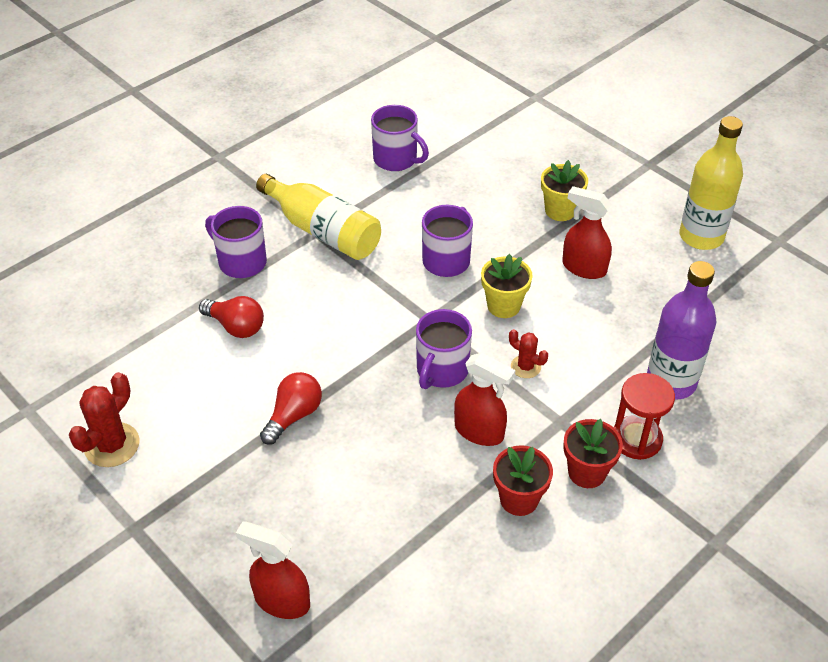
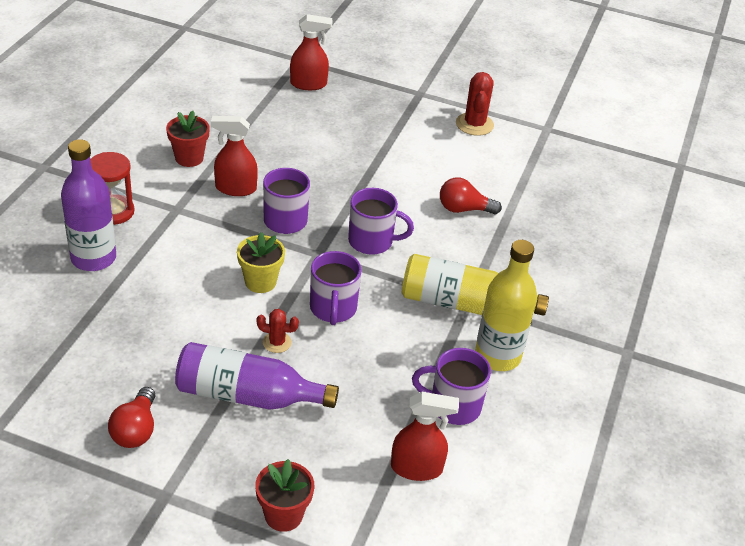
camera: 150 degrees right, 5 degrees down
(241, 262) = (506, 257): purple mug -> purple mug (372, 241)
(294, 415) = (373, 166): red light bulb -> red light bulb (136, 430)
(525, 367) = (220, 239): red cactus -> red cactus (277, 342)
(560, 210) = (247, 395): yellow flower pot -> purple bottle
(583, 268) = (200, 338): red spray bottle -> red spray bottle (417, 468)
(587, 472) = (146, 183): red flower pot -> red flower pot (283, 515)
(701, 236) = (85, 410): yellow bottle -> yellow bottle (497, 356)

